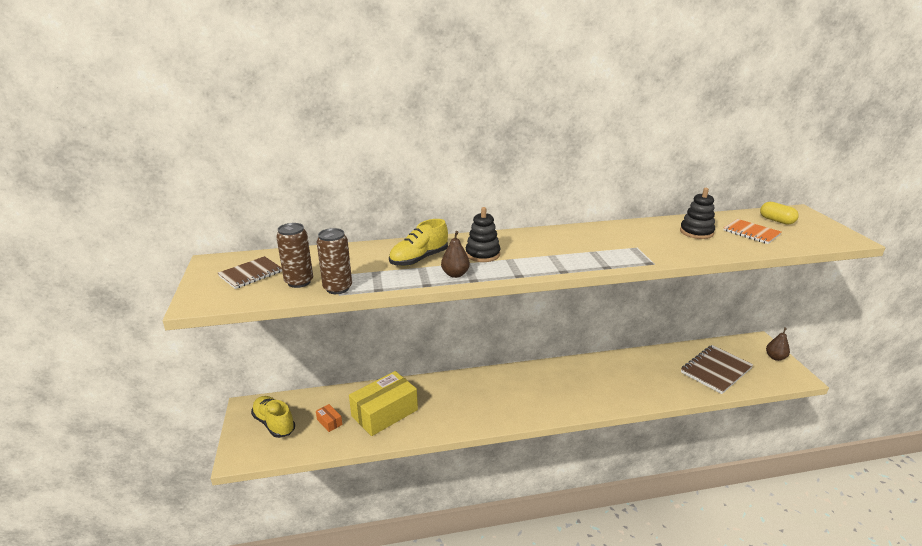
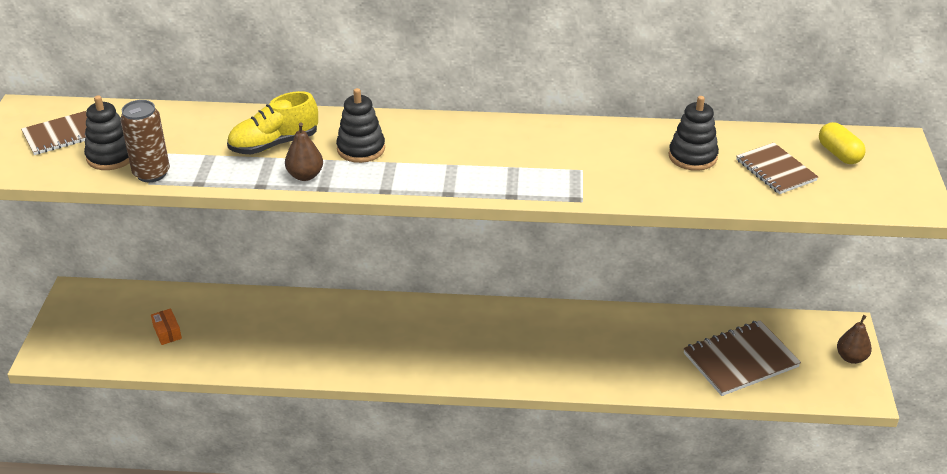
camera: 15 degrees right, 10 degrees up
(274, 423) = (100, 321): yellow shoe -> none
(299, 282) = (111, 156): brown can -> black stacking toy
(384, 413) = (240, 333): yellow box -> none
(751, 233) = (775, 170): orange notebook -> brown notebook

